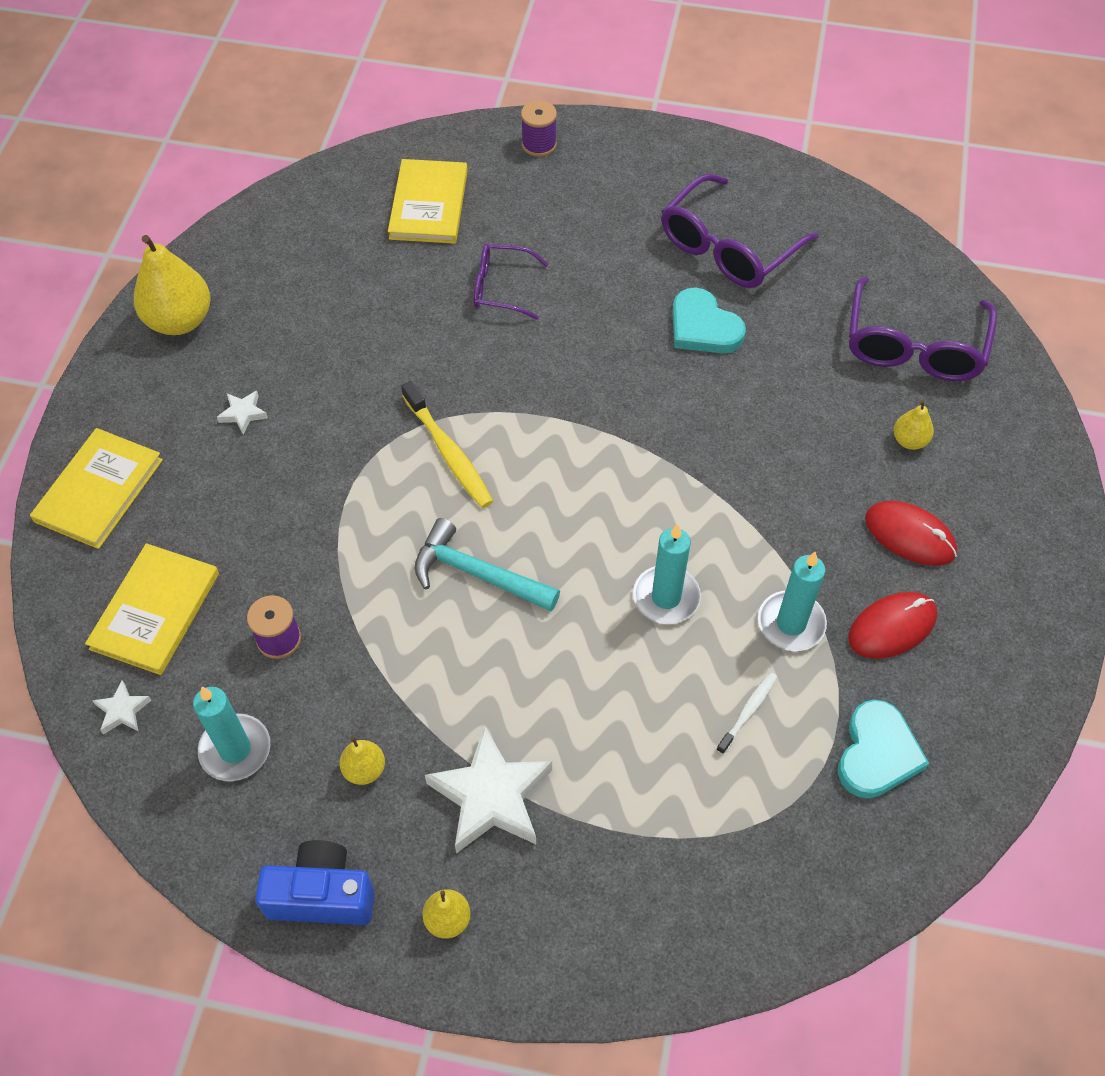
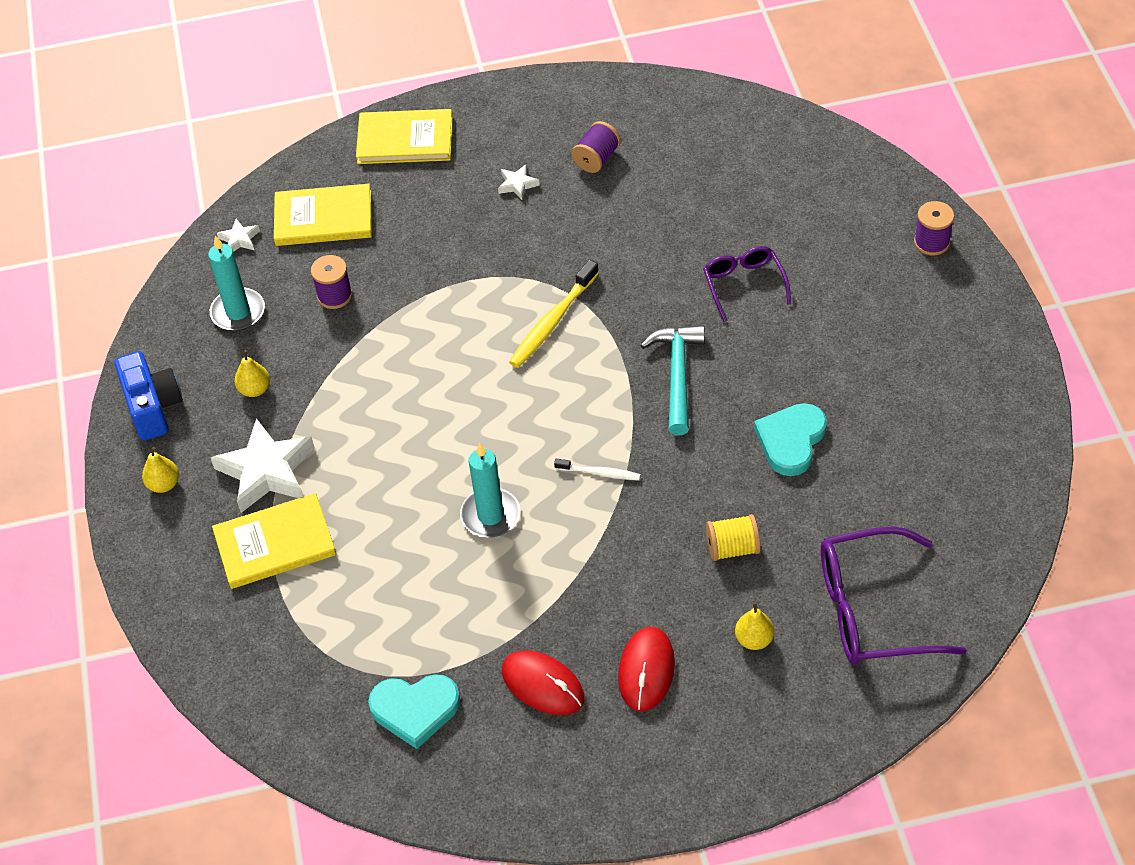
camera: 70 degrees right, 5 degrees down
(179, 320) = (583, 107): yellow pear -> none
(259, 336) = (597, 158): none -> purple spool
(429, 205) = (805, 199): yellow book -> yellow book (275, 544)
(477, 574) = (449, 386): turquoise hammer -> turquoise hammer (677, 375)
(728, 248) = (900, 425): purple glasses -> none
(748, 712) = (411, 607): white toothbrush -> white toothbrush (599, 473)
(791, 623) = (509, 610): turquoise candle -> none
(802, 417) = (732, 548): none -> yellow spool

